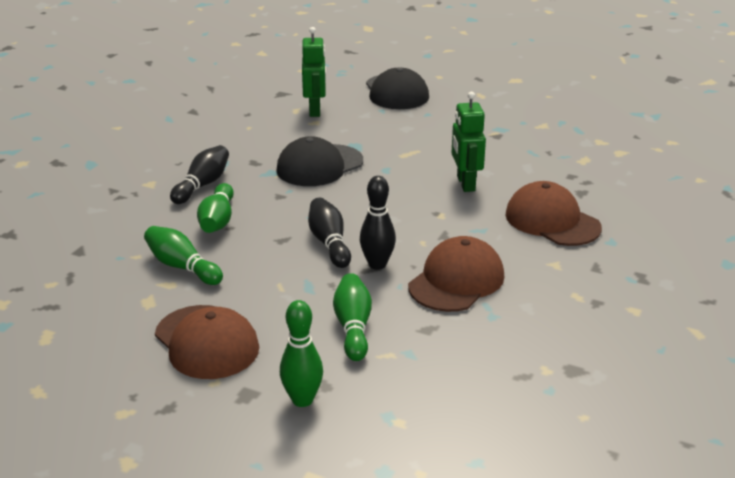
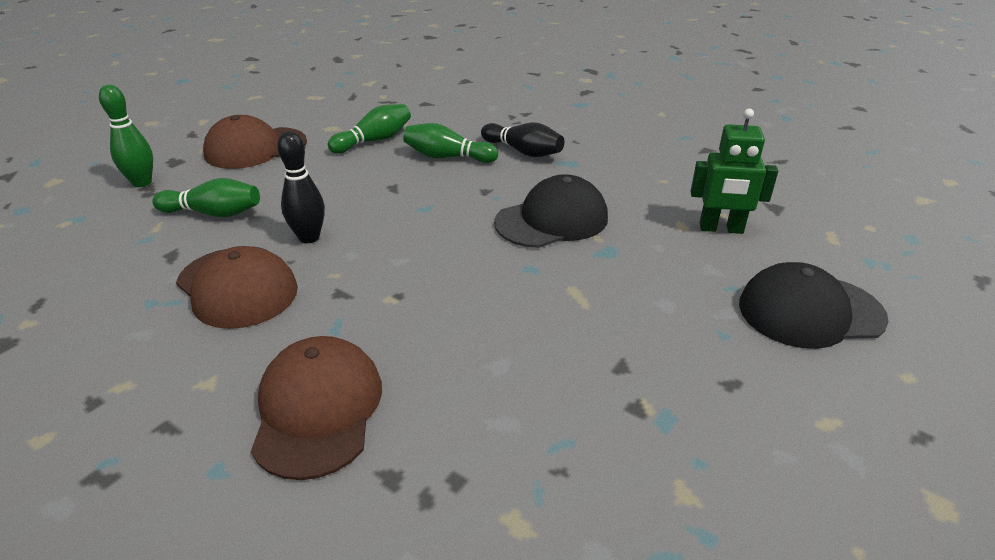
camera: 100 degrees right, 5 degrees up
(319, 166) = (552, 220): black cap -> black cap turned 90 degrees clockwise
(329, 243) = (370, 213): black bowling pin -> none
(465, 183) = (468, 336): green robot -> none
(552, 221) = (318, 409): brown cap -> brown cap turned 60 degrees counterclockwise

